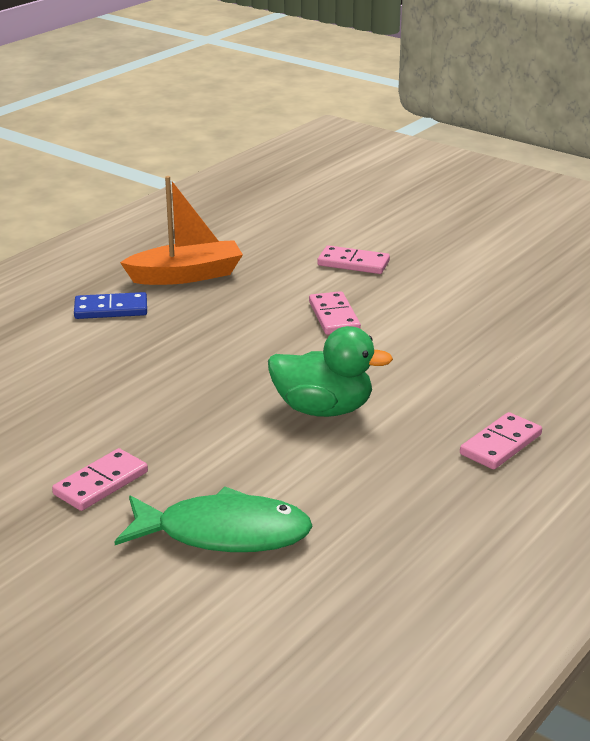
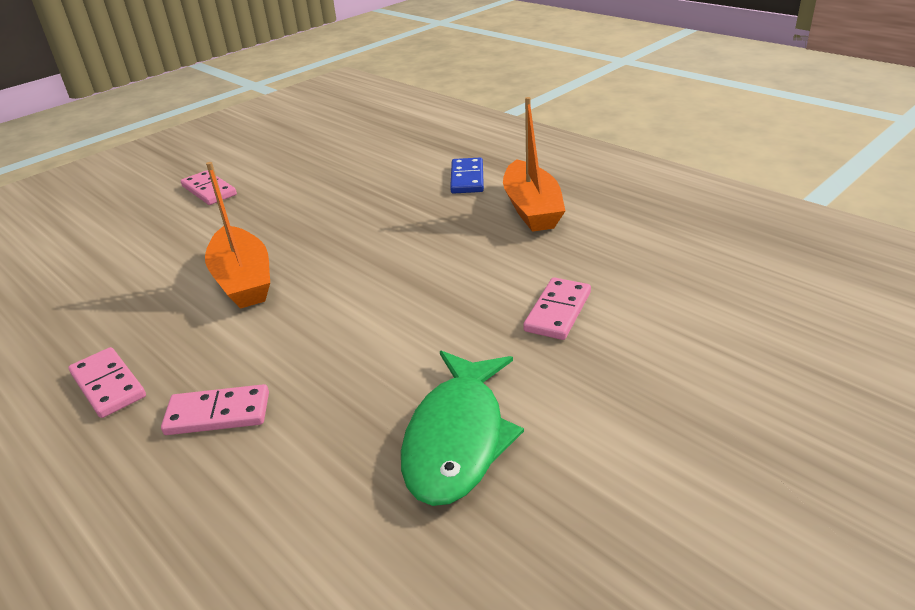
camera: 100 degrees right, 5 degrees up
(223, 533) = (113, 235): green fish -> green fish (458, 438)
(323, 409) = (243, 280): green duck -> orange boat
(334, 316) = (421, 292): pink domino -> pink domino (218, 414)

